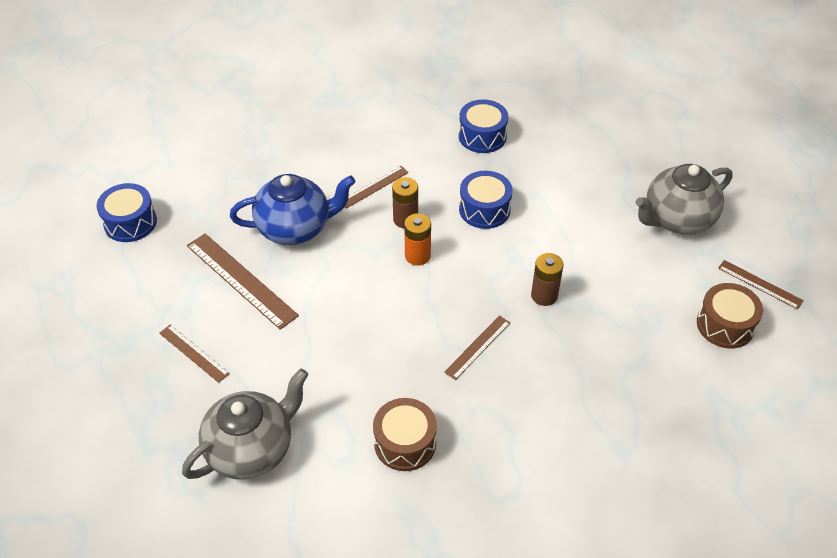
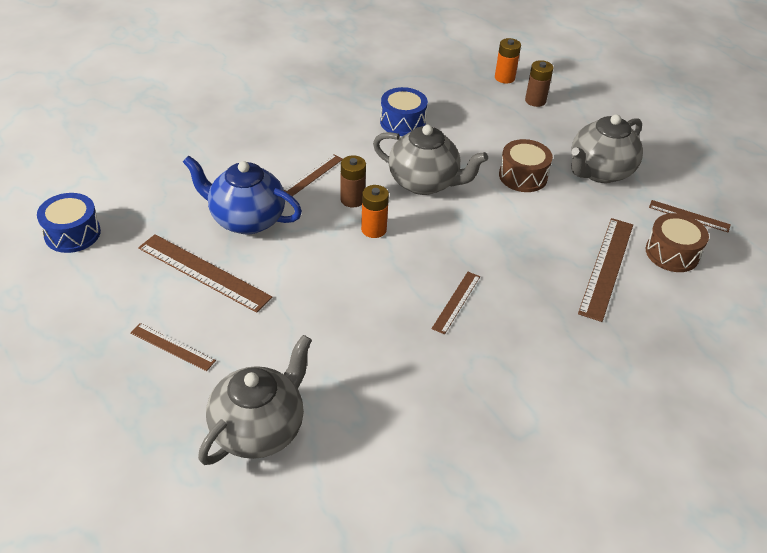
camera: 15 degrees left, 5 degrees down
(295, 228) = (246, 219): blue teapot -> blue teapot turned 135 degrees counterclockwise
(405, 443) = (413, 399): brown drum -> brown drum (523, 176)
(484, 209) = (424, 183): blue drum -> grey teapot
(544, 295) = (503, 249): brown battery -> brown battery (535, 101)
(608, 94) = (504, 78): none -> orange battery
(647, 331) = (607, 267): none -> brown ruler

